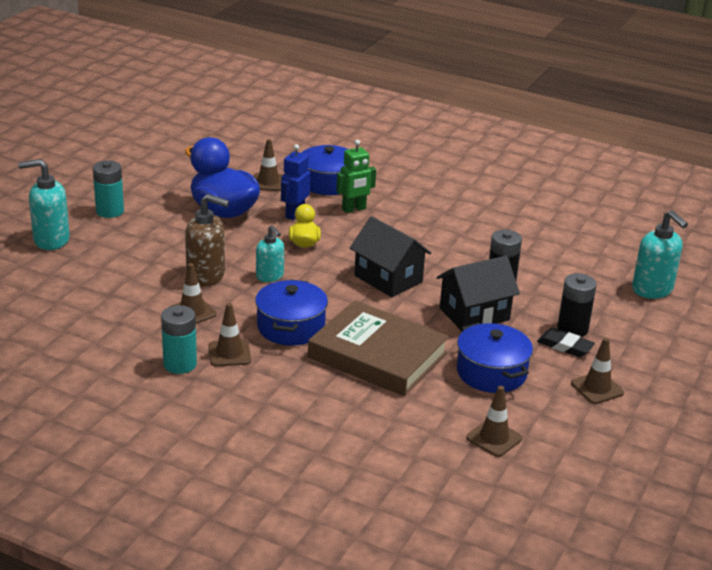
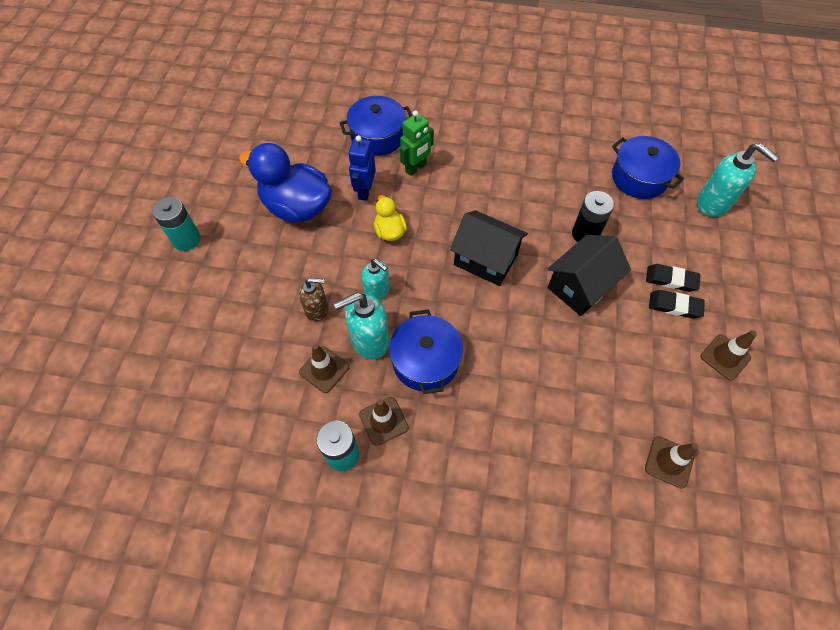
camera: 15 degrees left, 30 degrees up
(51, 240) = (143, 302): turquoise soap dispenser -> turquoise soap dispenser (369, 340)
(206, 276) = (317, 310): brown soap dispenser -> brown soap dispenser, size x0.64
(268, 182) = (323, 152): brown traffic cone -> none
(377, 355) = (520, 376): brown book -> none
(491, 373) = (628, 366): blue pot -> blue pot (639, 178)
(572, 329) = (671, 280): black battery -> black eraser

